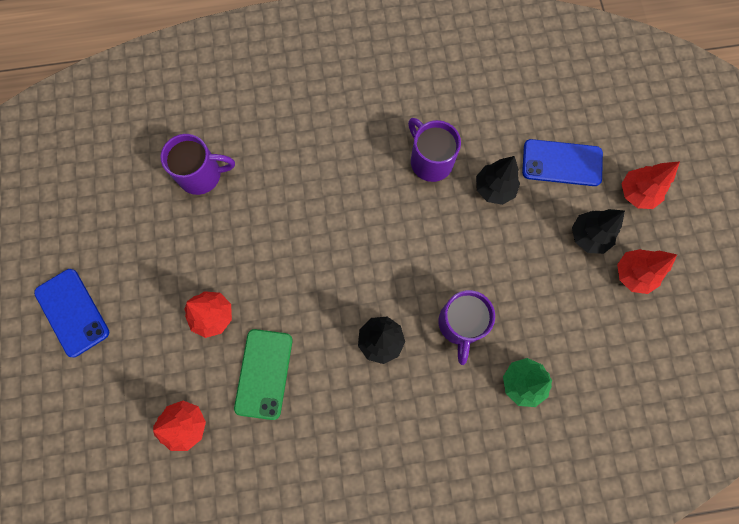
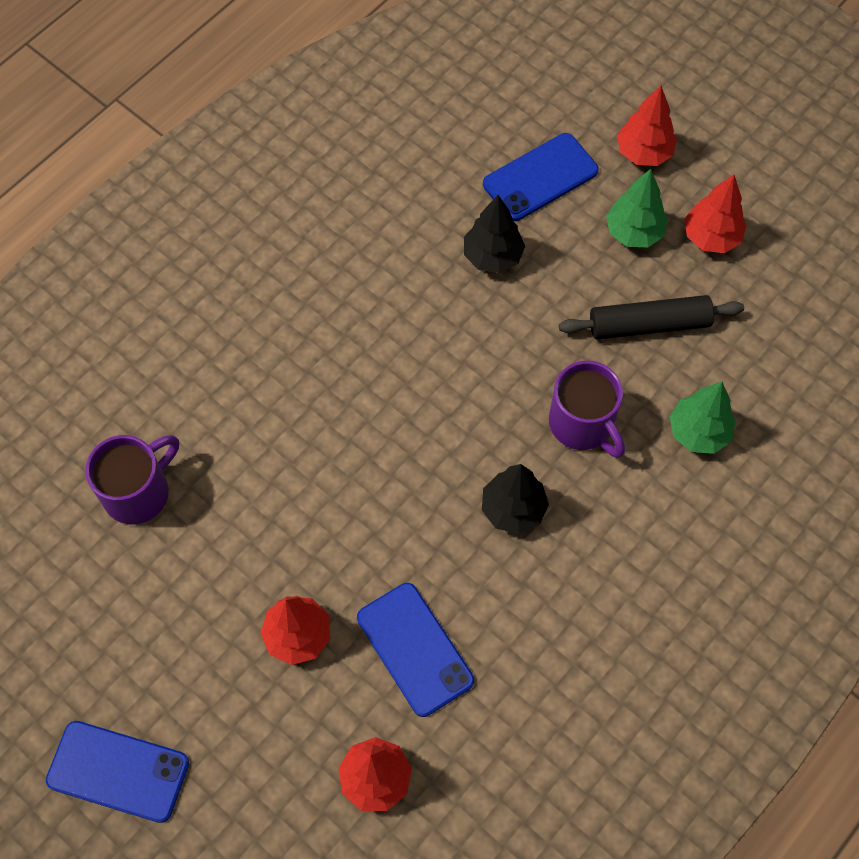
camera: 40 degrees left, 10 degrees down
(264, 373) = (415, 649): green phone -> blue phone
(430, 160) = (396, 278): purple mug -> none
(549, 297) = (649, 324): none -> black rolling pin
(588, 236) = (633, 232): black tree -> green tree

